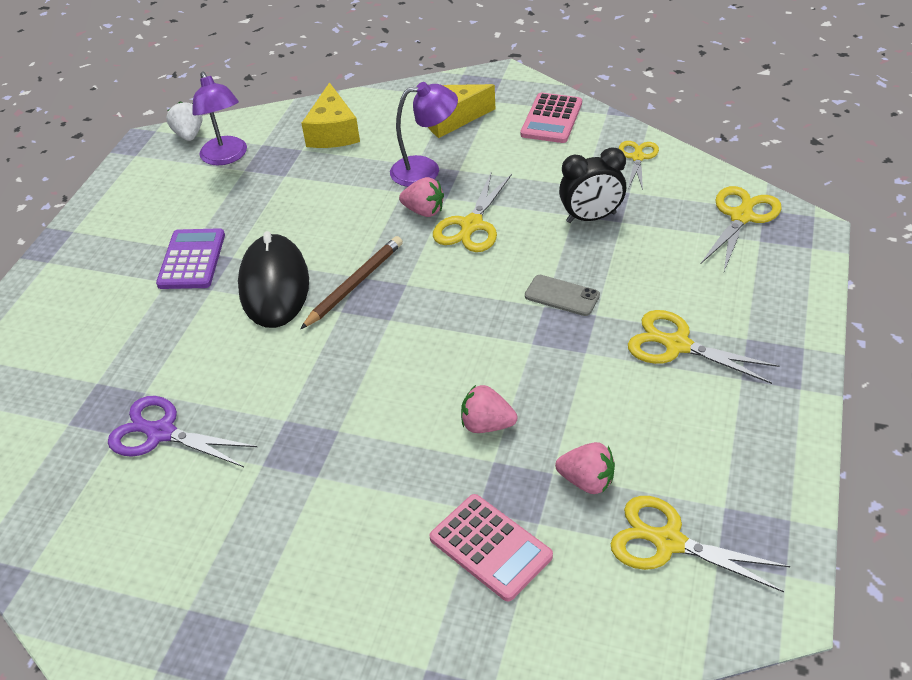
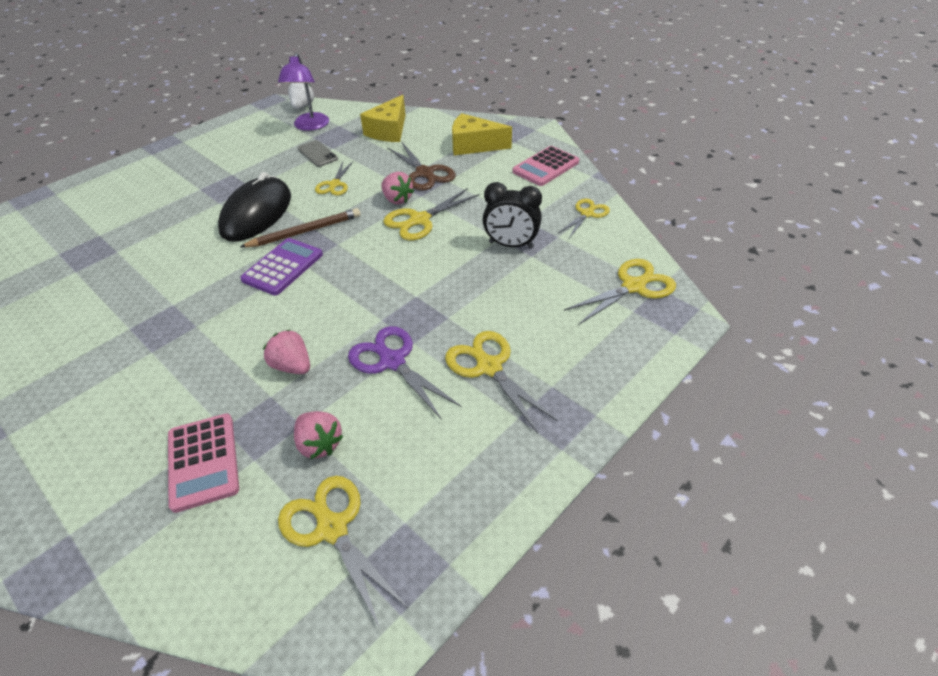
camera: 25 degrees right, 0 degrees up
(161, 433) = (97, 281): purple scissors -> purple scissors (392, 361)
(192, 260) = (227, 180): purple calculator -> purple calculator (283, 267)
(333, 218) = (334, 184): none -> yellow scissors
(425, 170) = (424, 173): purple lamp -> brown scissors
(562, 296) = (436, 293): grey phone -> grey phone (317, 154)

